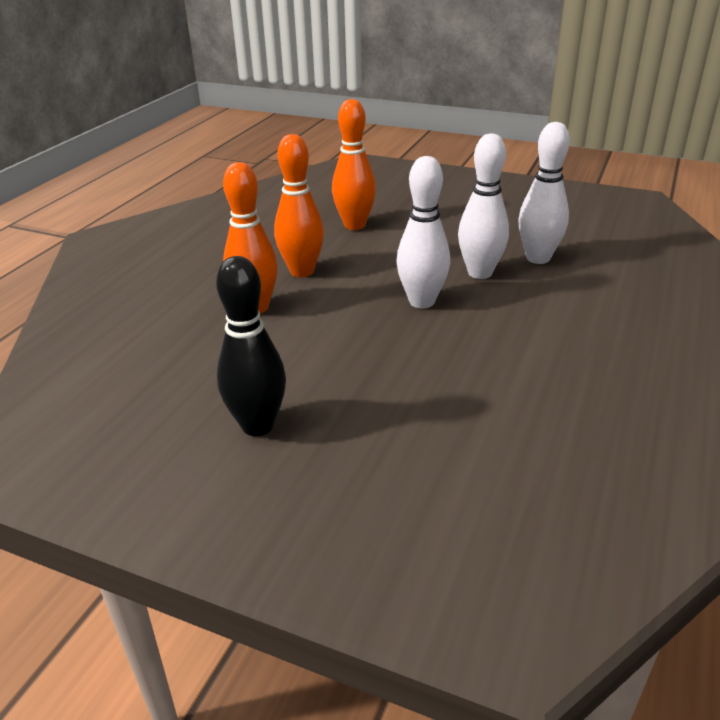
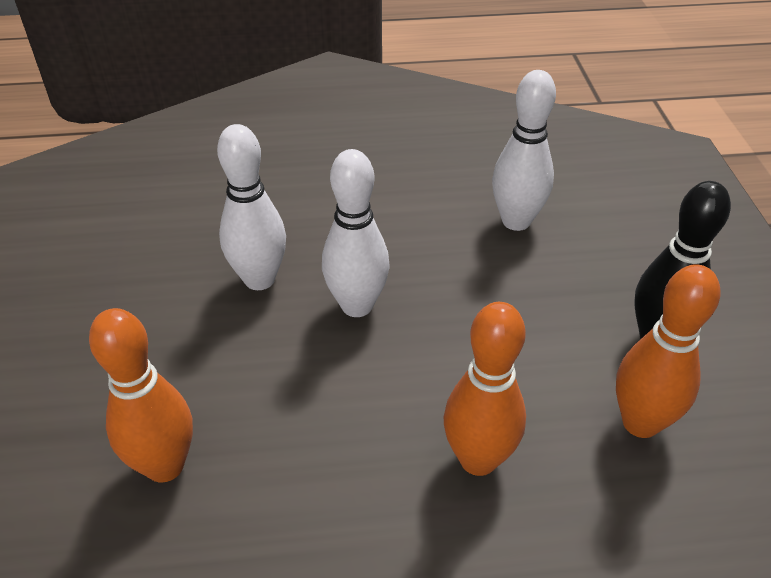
camera: 120 degrees left, 10 degrees up
(302, 271) = (353, 458): orange bowling pin -> orange bowling pin (640, 423)
(538, 258) = (197, 243): white bowling pin -> white bowling pin (516, 221)

